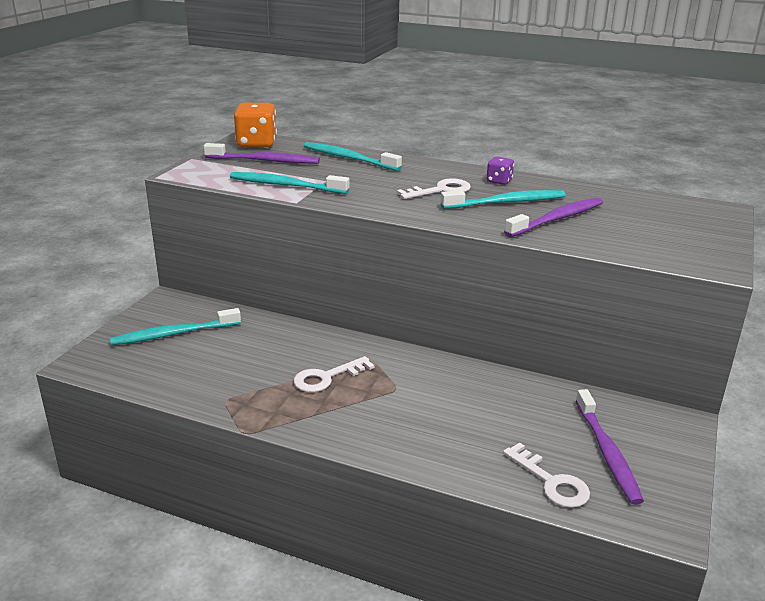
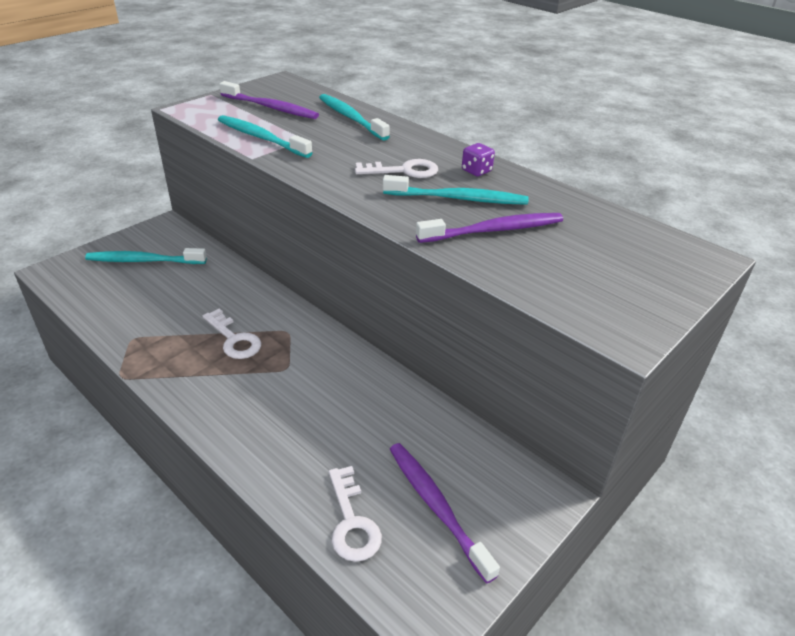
camera: 20 degrees right, 10 degrees up
(256, 144) = (283, 88): orange dice -> none
(327, 377) = (234, 339): white key -> white key turned 120 degrees counterclockwise
(607, 453) = (436, 506): purple toothbrush -> purple toothbrush turned 135 degrees clockwise

